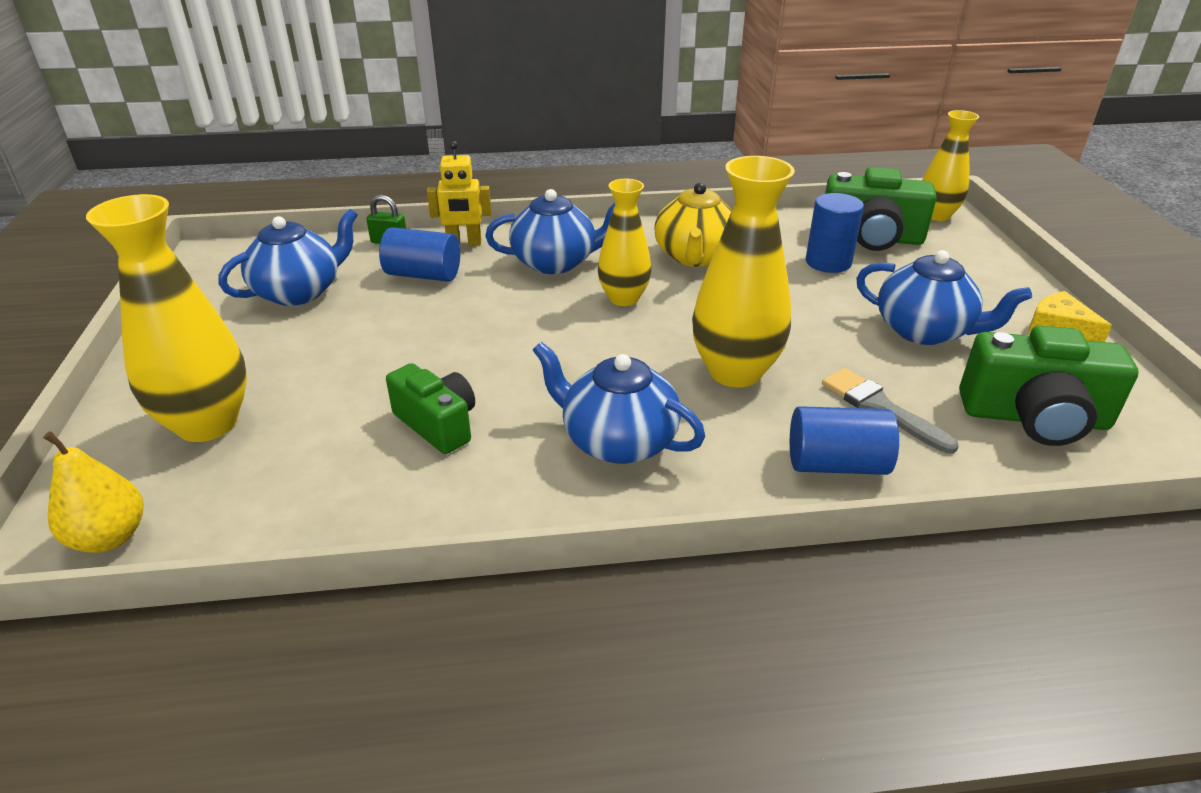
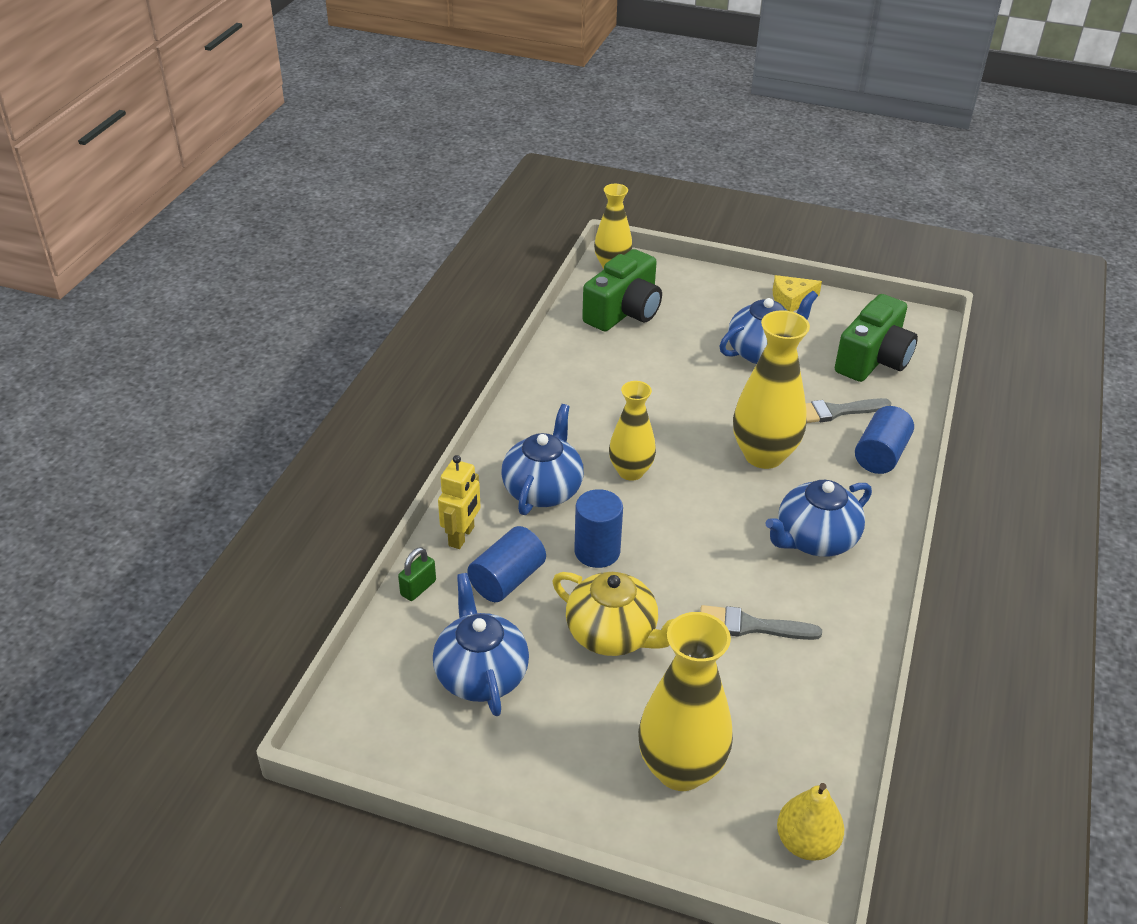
camera: 65 degrees left, 5 degrees up
(438, 424) = (751, 626): green camera -> grey brush
(694, 256) = (589, 409): yellow teapot -> yellow teapot (613, 634)
(828, 262) = (646, 348): blue cylinder -> blue cylinder (597, 551)

